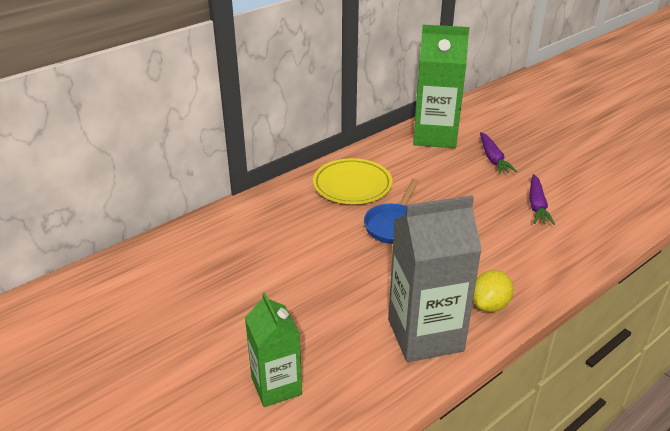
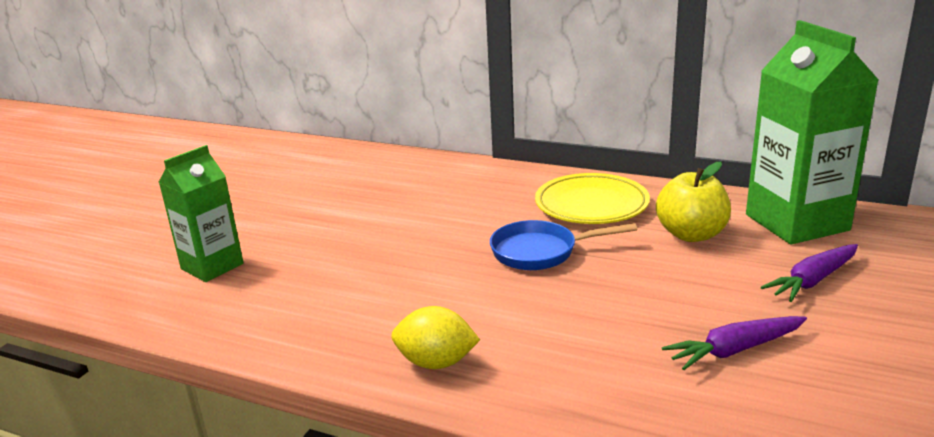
camera: 65 degrees right, 10 degrees down
(419, 169) = (691, 234): none -> yellow apple
(425, 335) = (341, 328): grey carton -> none

